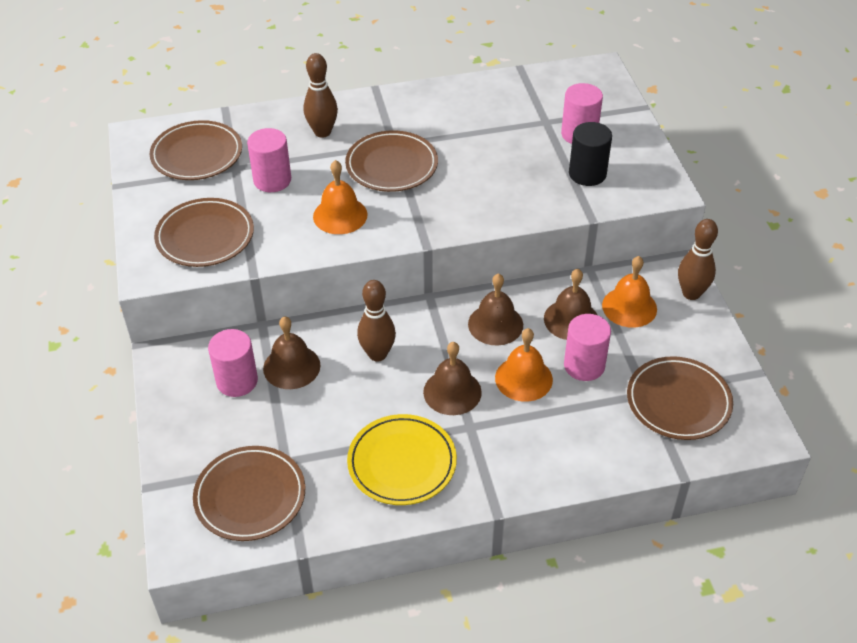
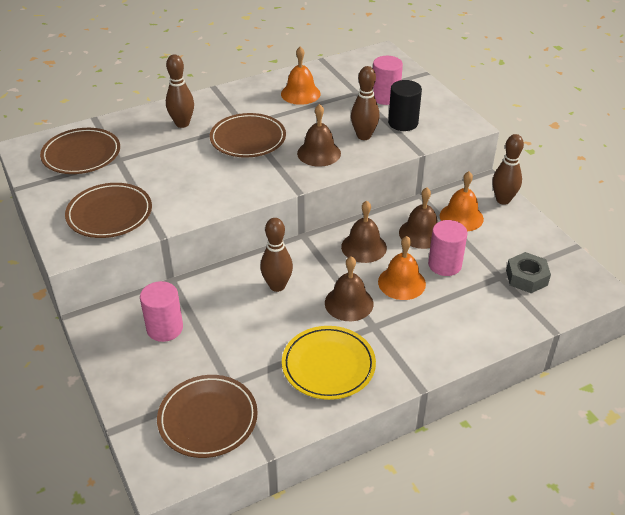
camera: 15 degrees left, 5 degrees down
(272, 180) = (153, 164): pink cylinder -> none
(291, 367) = (208, 308): brown bell -> brown bell (319, 153)
(340, 215) = (219, 181): orange bell -> orange bell (300, 93)
(532, 184) = (364, 136): none -> brown bowling pin
(678, 402) = (526, 277): brown plate -> grey nut

